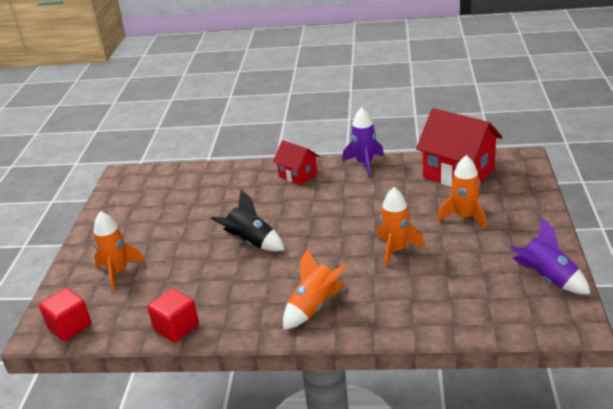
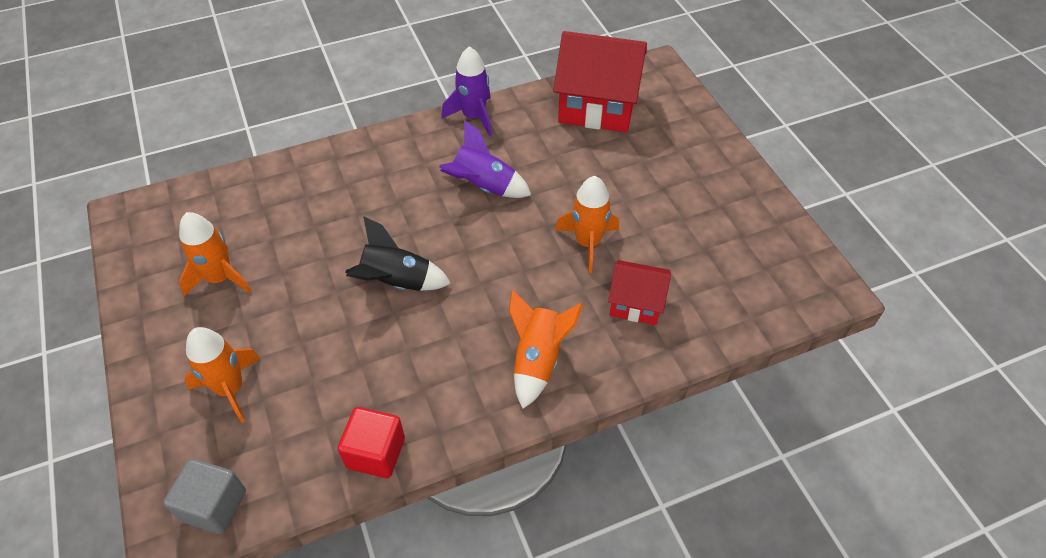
camera: 30 degrees left, 20 degrees up
(70, 326) = (214, 505): red cube -> grey cube
(298, 175) = (395, 155): red house -> red house (636, 304)
(464, 217) = (639, 172): orange rocket -> orange rocket (220, 278)
(547, 279) = (773, 237): purple rocket -> purple rocket (483, 187)

